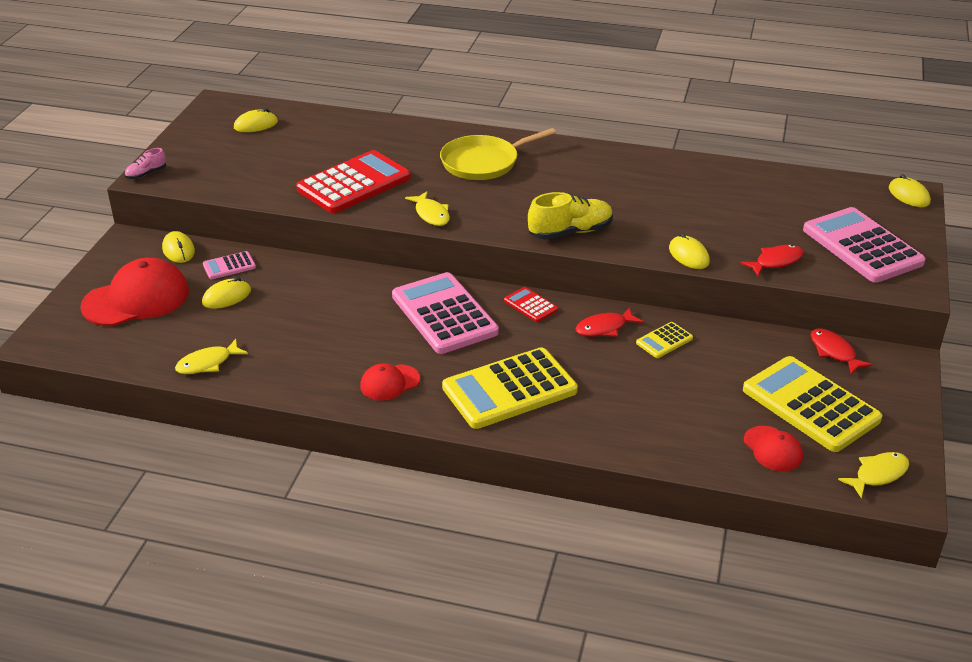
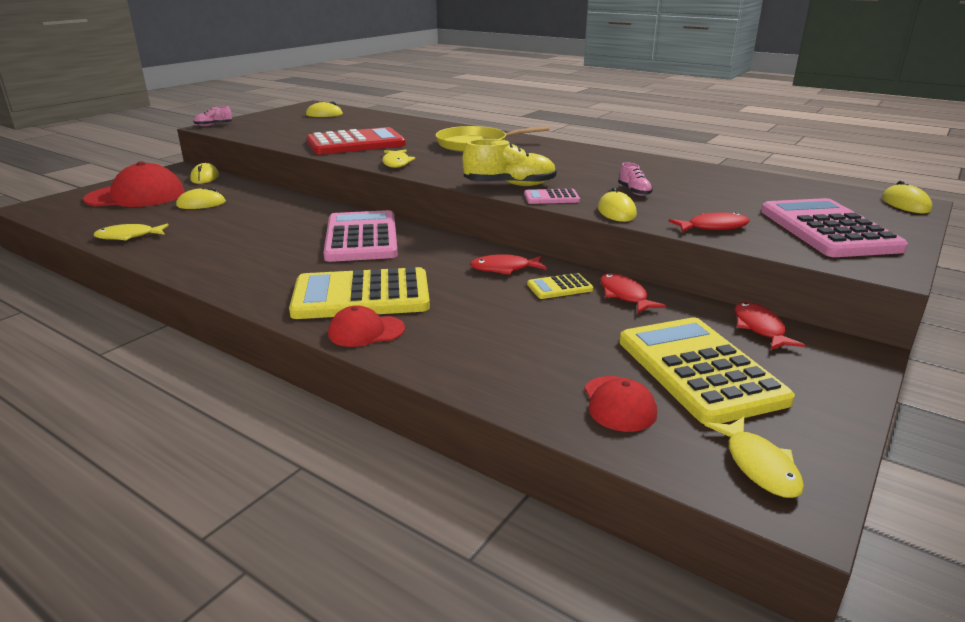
camera: 20 degrees right, 10 degrees down
(229, 266) = (228, 189): pink calculator -> pink calculator (551, 197)
(389, 383) = (256, 272): red cap -> red cap (366, 331)
(530, 305) = (447, 243): red calculator -> none
(686, 220) = (634, 191): none -> pink shoe
(720, 339) = (625, 295): none -> red fish
(878, 475) = (758, 465): yellow fish -> yellow fish turned 90 degrees clockwise

